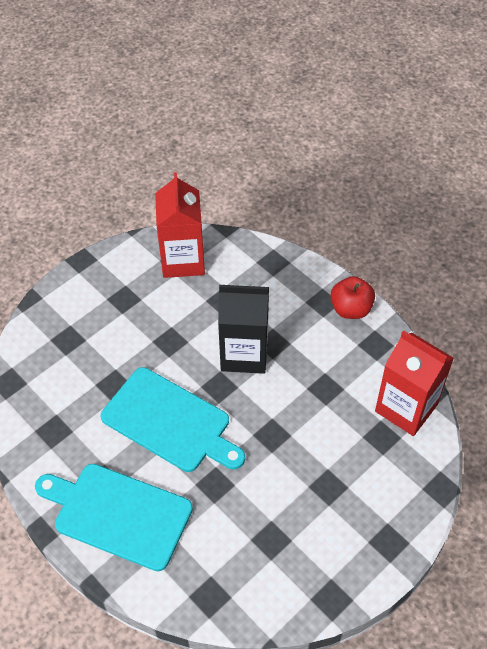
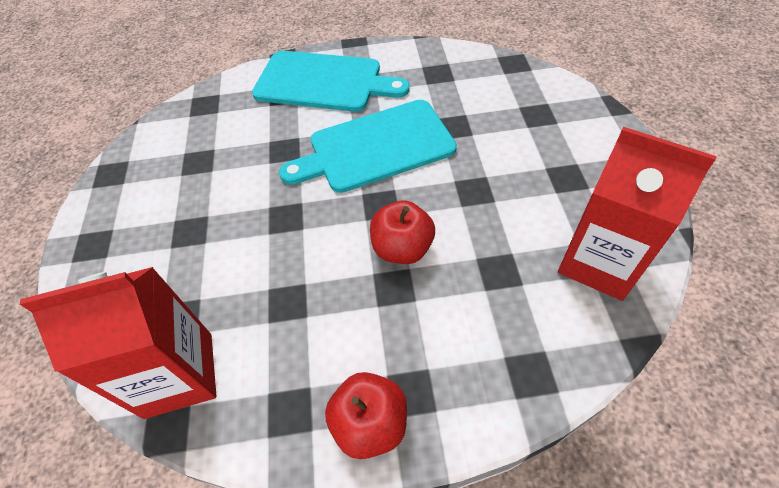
camera: 130 degrees right, 0 degrees up
(118, 514) = (323, 82): turquoise cutting board -> turquoise cutting board turned 45 degrees clockwise
(244, 354) = (402, 248): black carton -> red apple

